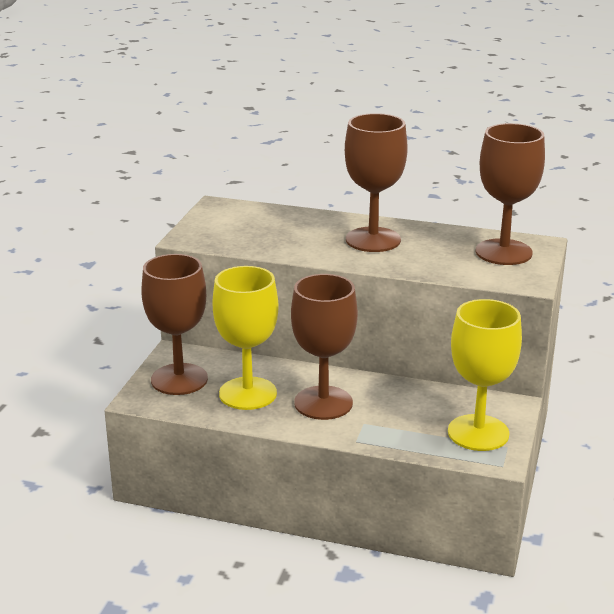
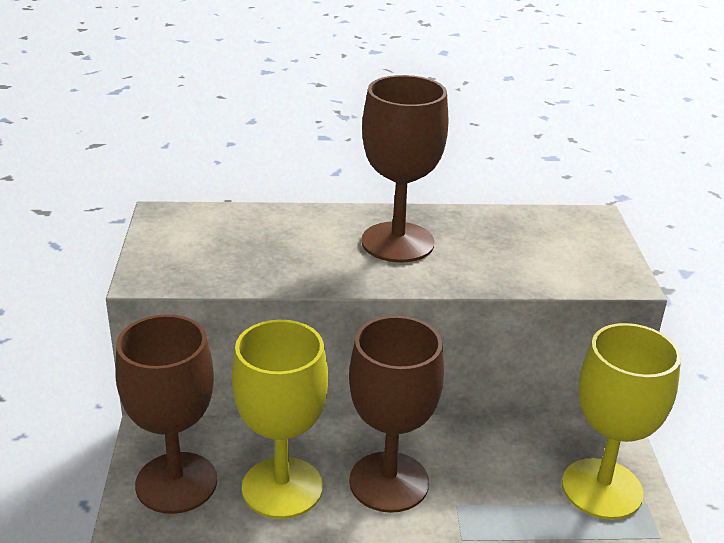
camera: 20 degrees left, 5 degrees up
(503, 252) = (564, 238): brown goblet -> none

